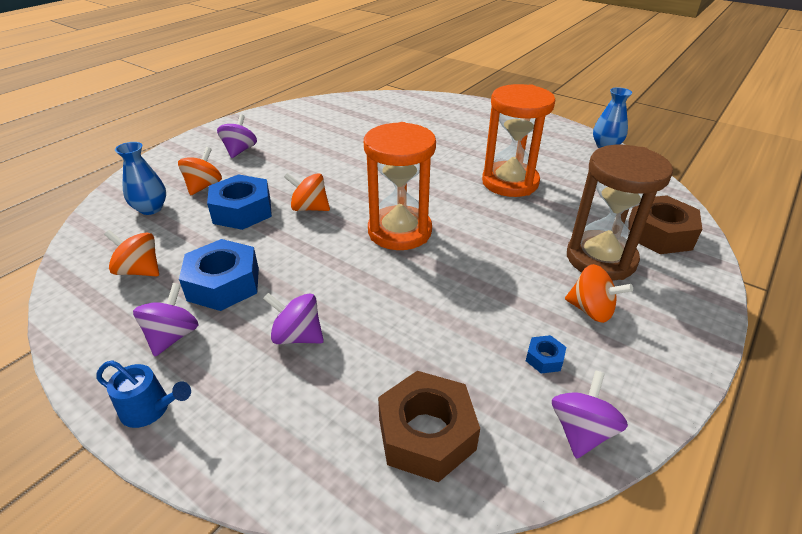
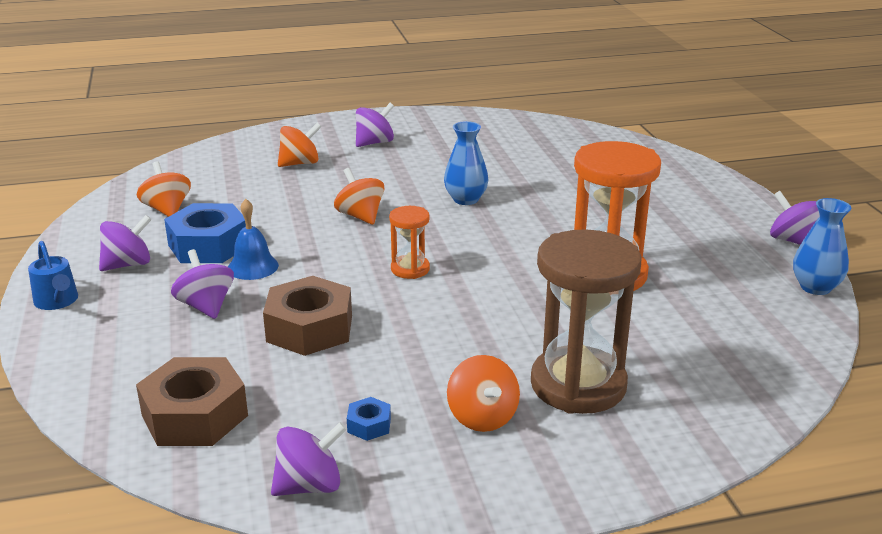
camera: 40 degrees right, 10 degrees down
(151, 209) = (235, 166): blue vase -> blue vase (465, 199)
(242, 211) = (301, 196): blue nut -> none
(287, 284) = (253, 267): none -> blue bell
(399, 231) = (410, 269): orange hourglass -> orange hourglass, size x0.49
(559, 125) = (792, 241): none -> purple spinning top
(659, 234) = (700, 398): brown nut -> brown nut (309, 328)

